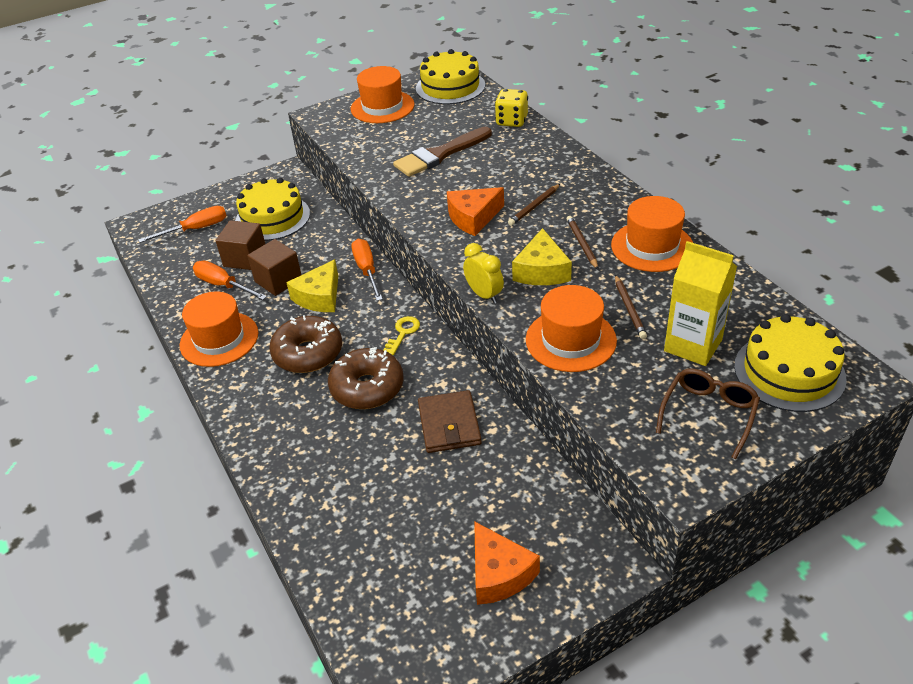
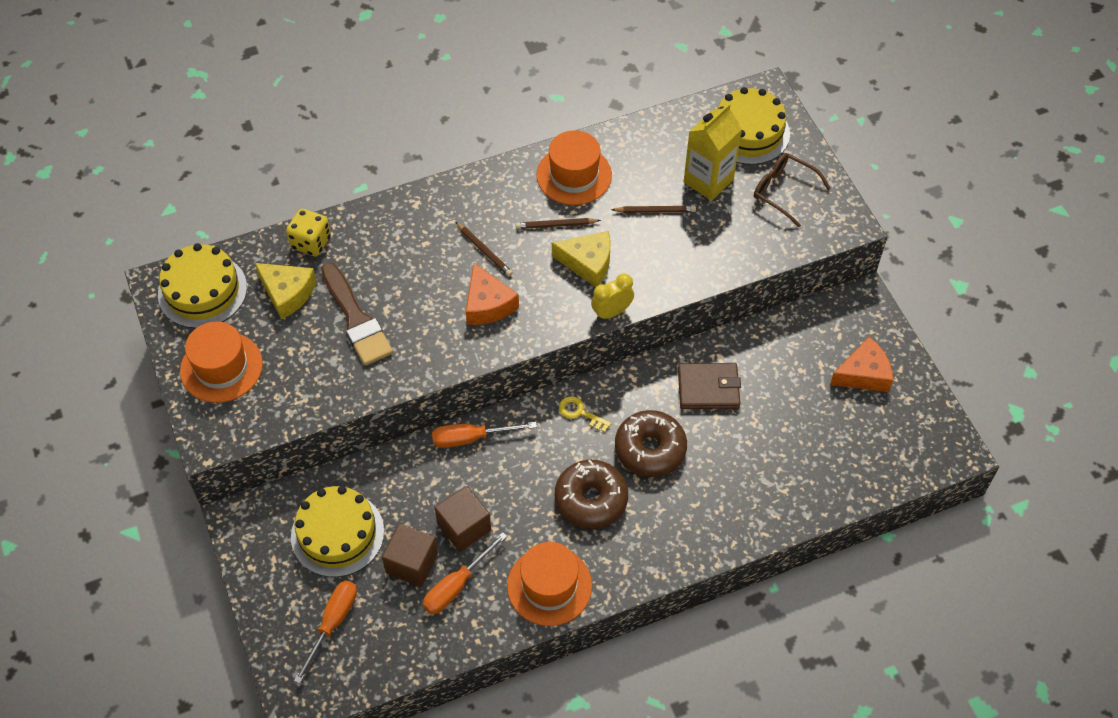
camera: 85 degrees left, 15 degrees up
(196, 229) = (332, 623): orange screwdriver -> orange screwdriver turned 45 degrees clockwise
(320, 297) = (504, 486): yellow cheese -> yellow cheese (287, 293)
(570, 340) = (686, 259): orange hat -> none

